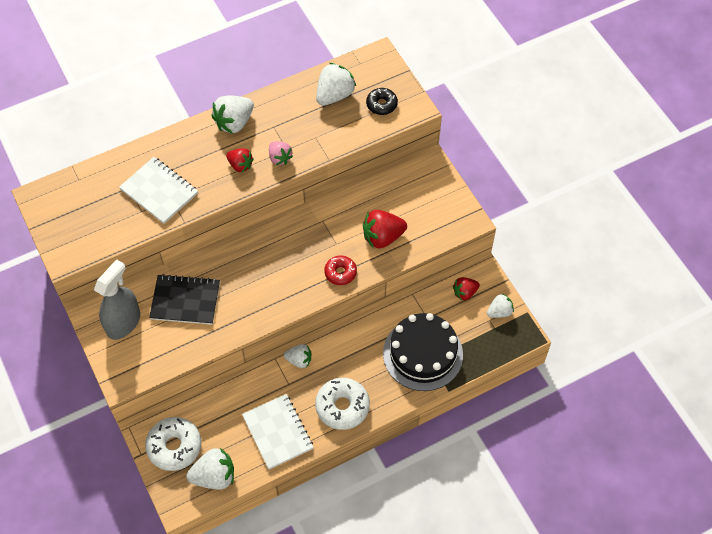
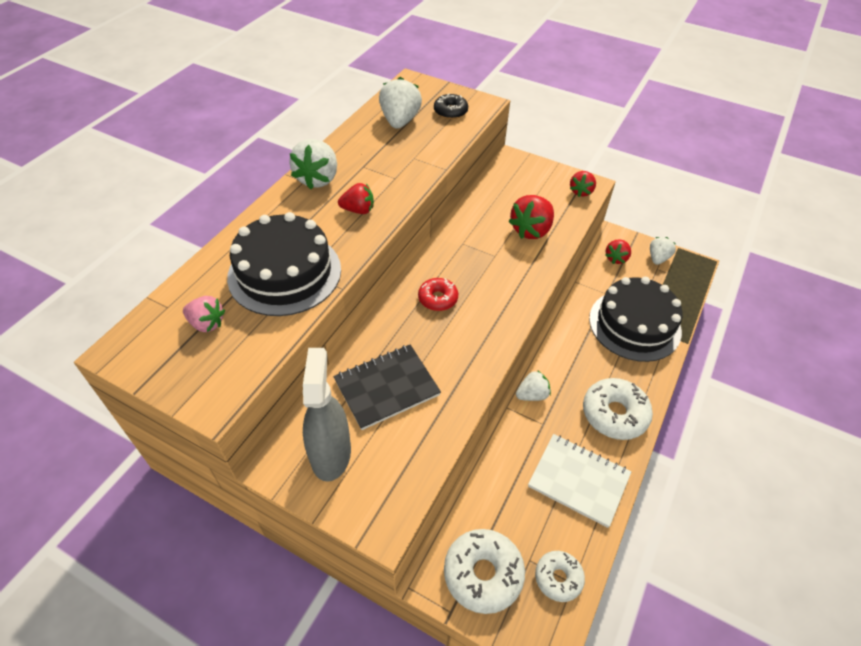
camera: 35 degrees left, 10 degrees down
(159, 191) = (285, 273): white notebook -> black cake
(214, 476) = (558, 578): white strawberry -> white donut
(280, 158) = (394, 187): pink strawberry -> pink strawberry (207, 323)
(340, 273) = (523, 277): red donut -> red donut (438, 298)
(455, 223) = (581, 191): none -> red strawberry

